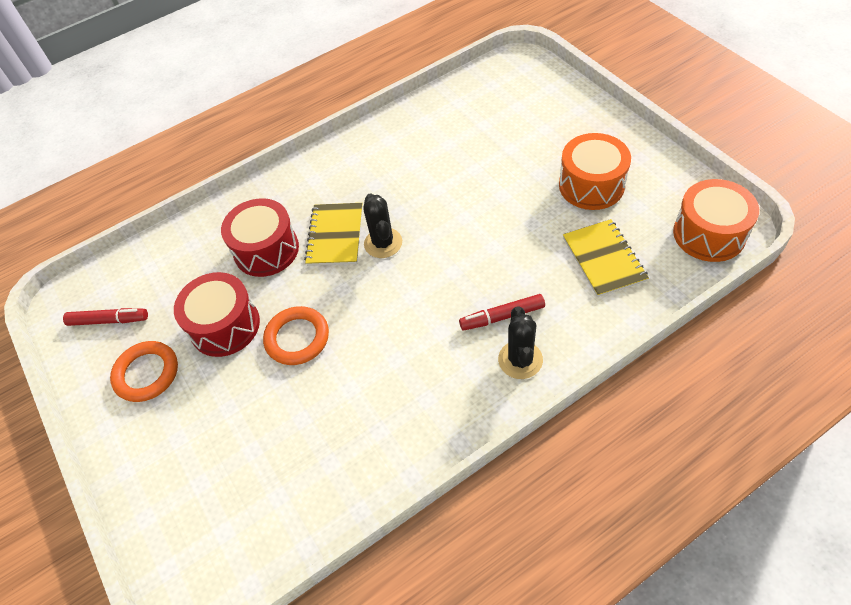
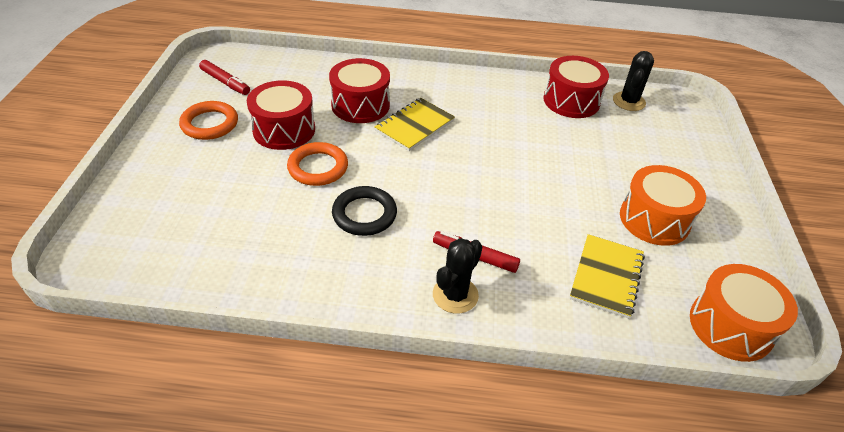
camera: 30 degrees right, 10 degrees down
(383, 243) = (442, 151): black cactus -> black cactus (629, 101)
(383, 349) = (364, 214): none -> black ring
(435, 119) = (571, 101): none -> red drum

